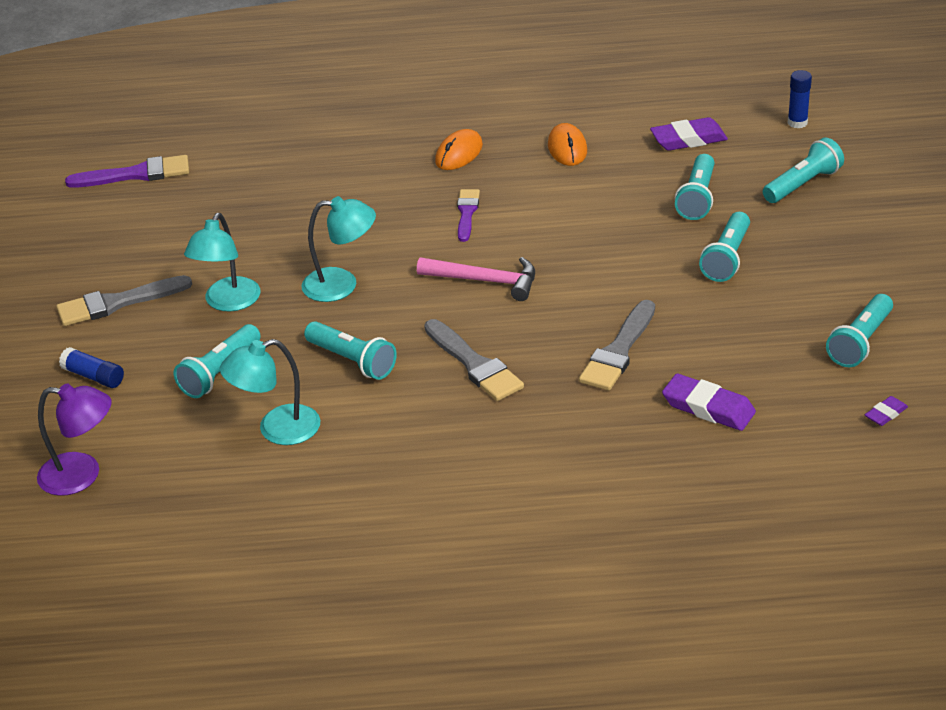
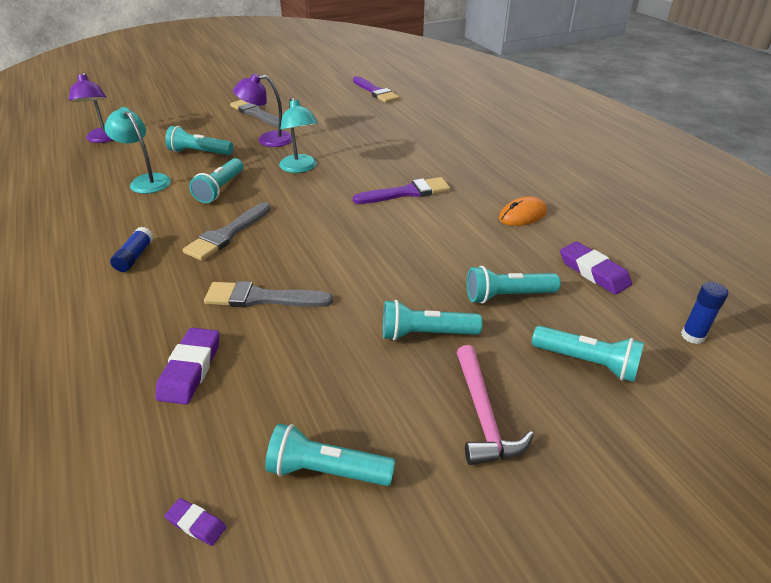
camera: 65 degrees right, 0 degrees up
(94, 376) = (189, 123): blue glue stick -> blue glue stick (135, 257)
(228, 302) = (268, 140): turquoise lamp -> purple lamp
(459, 153) = (476, 174): orange mouse -> none
(467, 213) = (406, 192): purple brush -> purple brush, size x1.53
(485, 281) = (329, 217): pink hammer -> pink hammer (483, 415)

